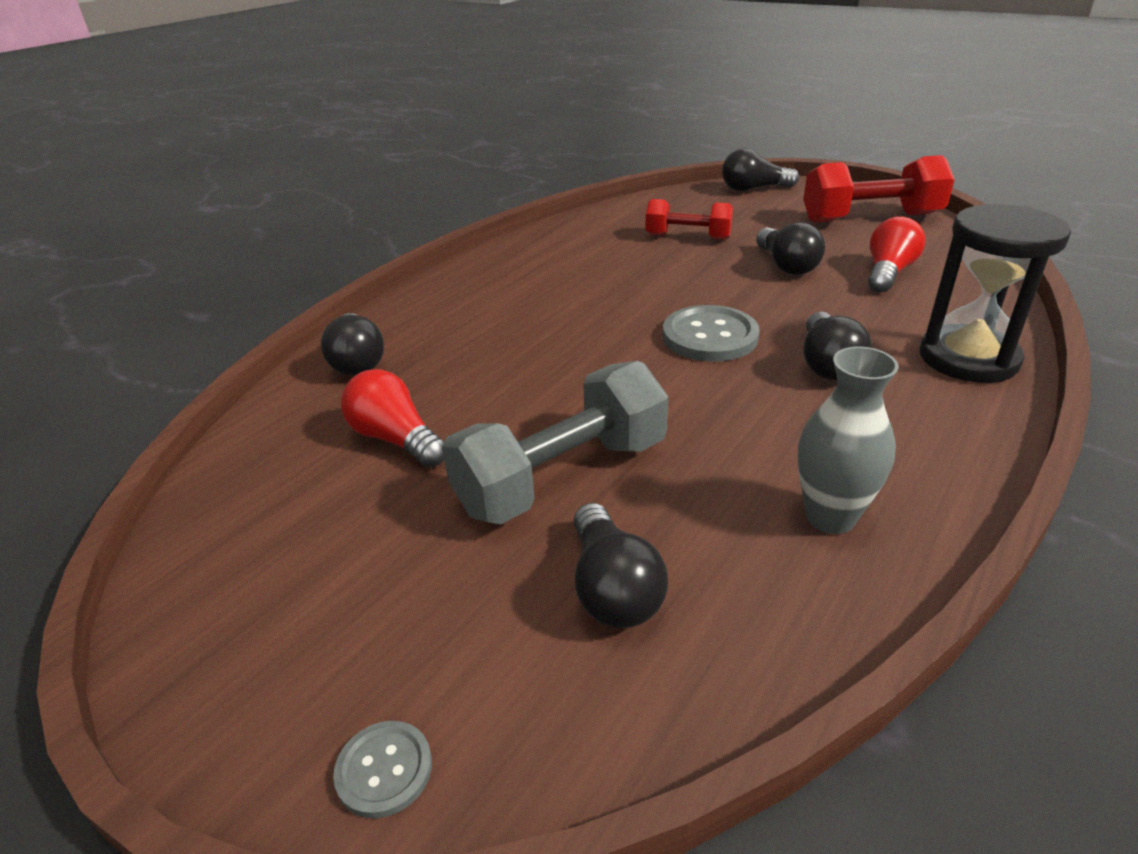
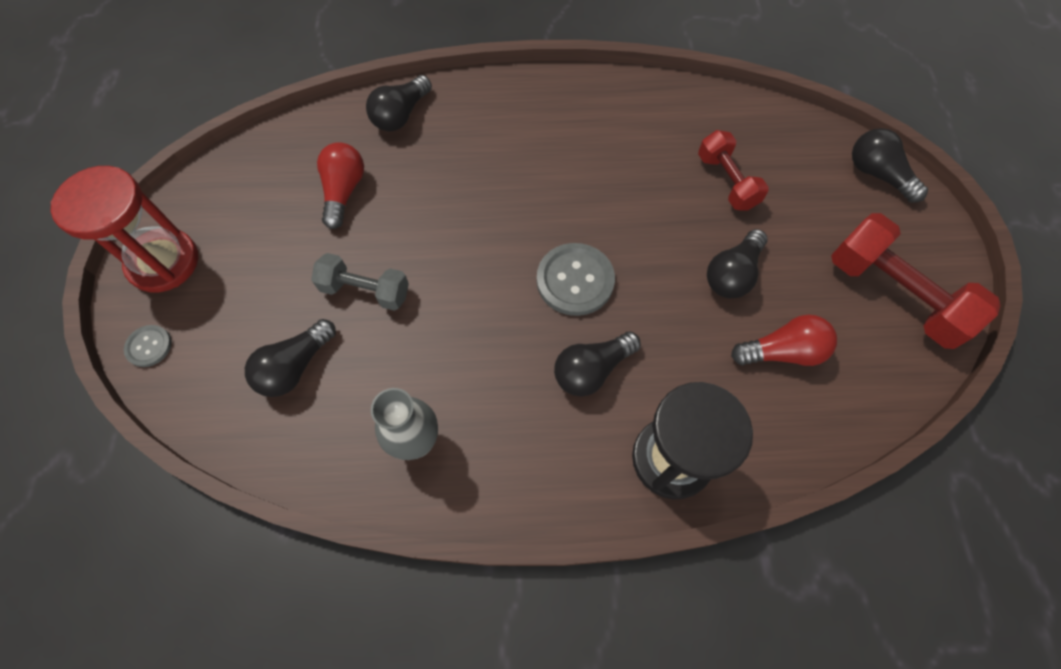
camera: 50 degrees right, 30 degrees up
(248, 675) = (164, 262): none -> red hourglass
(562, 476) = (365, 291): grey dumbbell -> grey dumbbell, size x0.62

